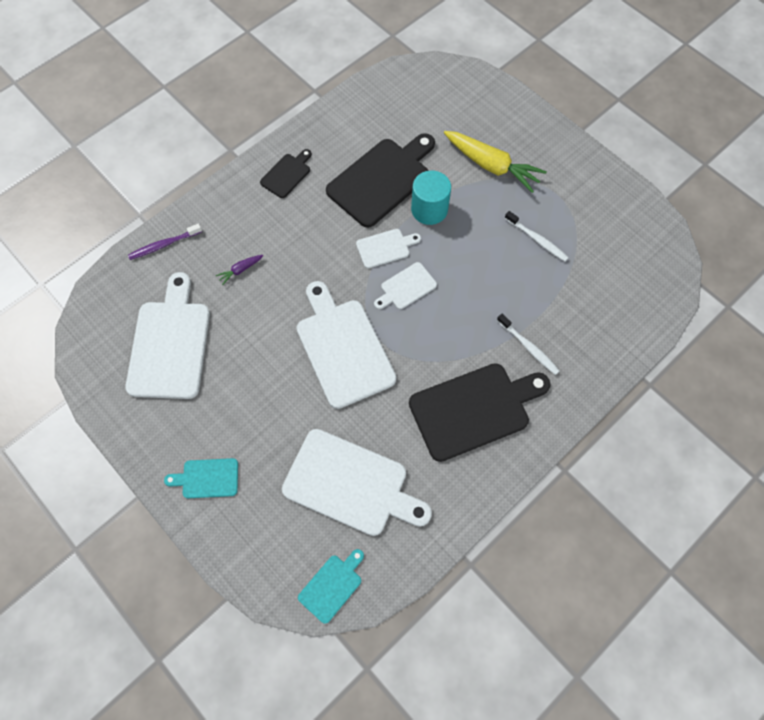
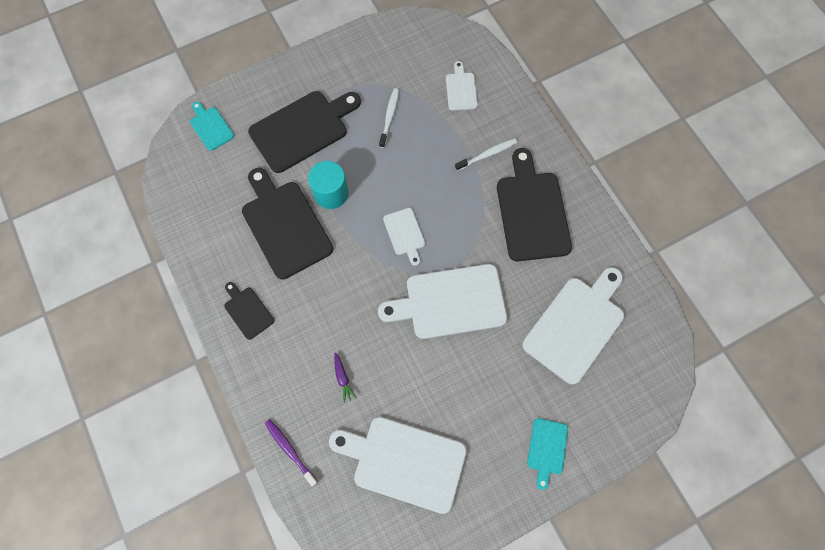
camera: 75 degrees left, 5 degrees up
(164, 245) = (290, 450): purple toothbrush -> purple toothbrush turned 150 degrees clockwise
(332, 586) = (658, 360): turquoise cutting board -> turquoise cutting board (211, 127)
(385, 248) = (359, 241): white cutting board -> white cutting board (461, 89)
(491, 166) = (302, 129): yellow carrot -> black cutting board
(537, 240) = (389, 117): white toothbrush -> white toothbrush turned 45 degrees counterclockwise

